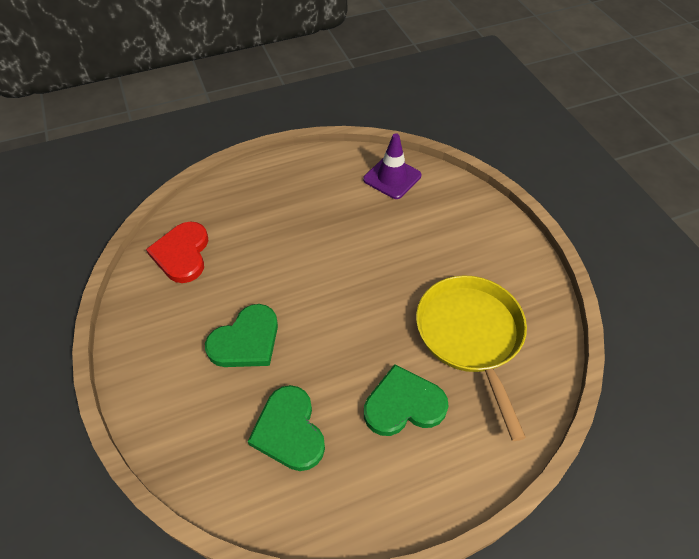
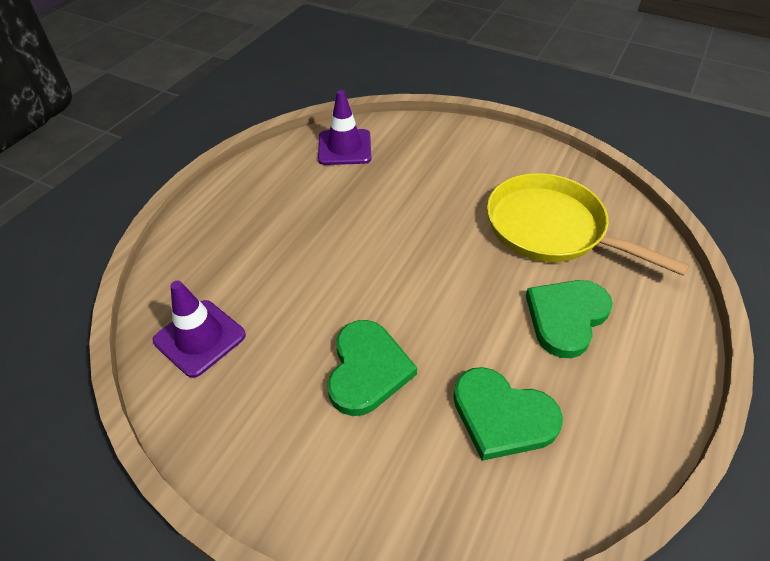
camera: 40 degrees left, 5 degrees down
(182, 254) = (199, 338): red heart -> purple traffic cone

